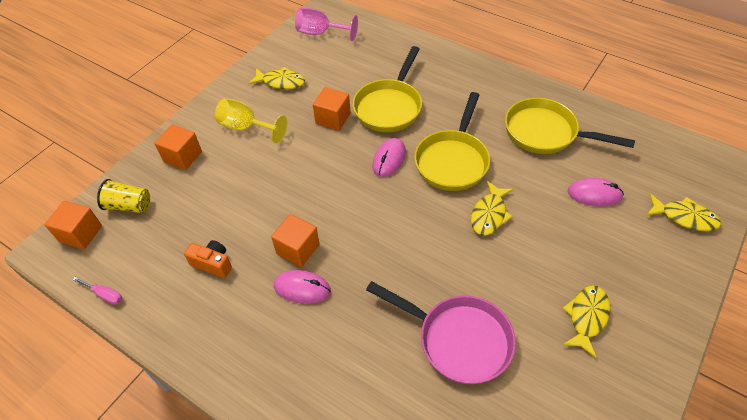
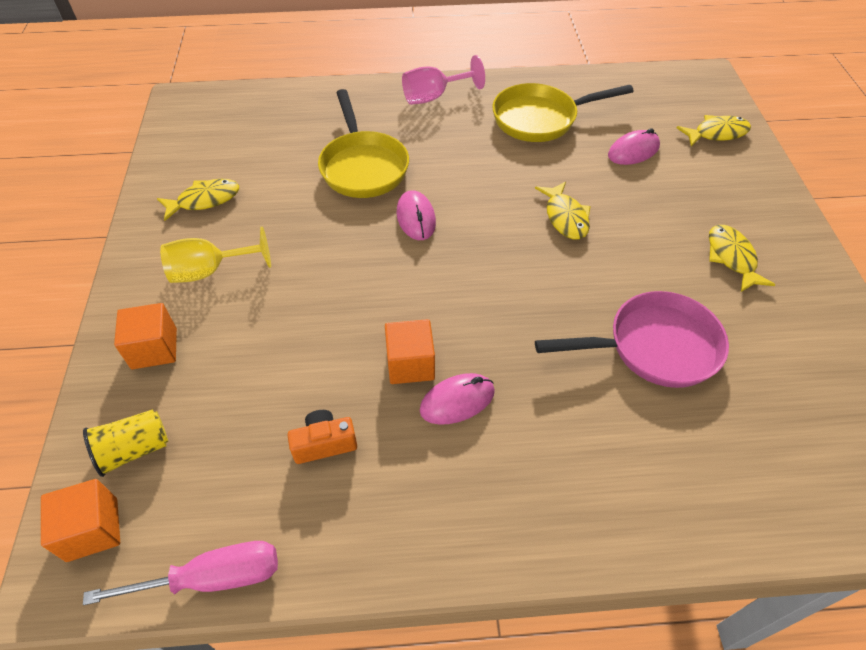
camera: 40 degrees left, 0 degrees up
(105, 295) = (212, 578): pink screwdriver -> pink screwdriver, size x1.88
(320, 33) = (201, 126): pink goblet -> pink goblet (433, 97)
(333, 118) = (310, 208): orange cube -> none
(453, 160) = (481, 186): yellow pan -> none

